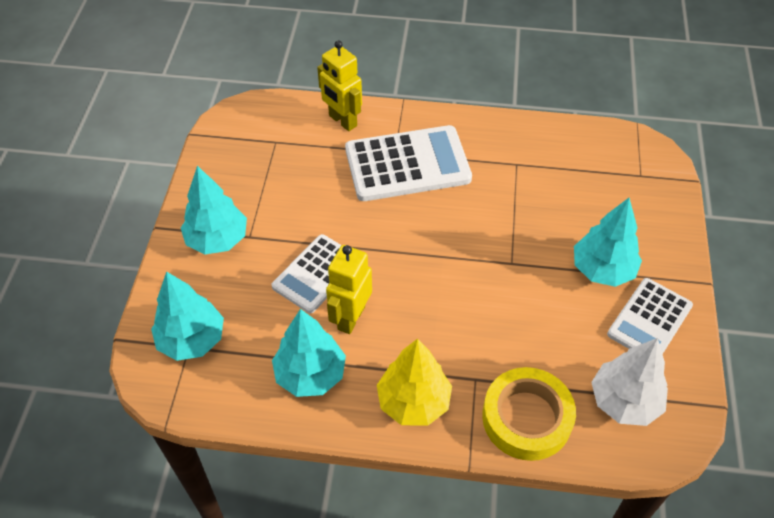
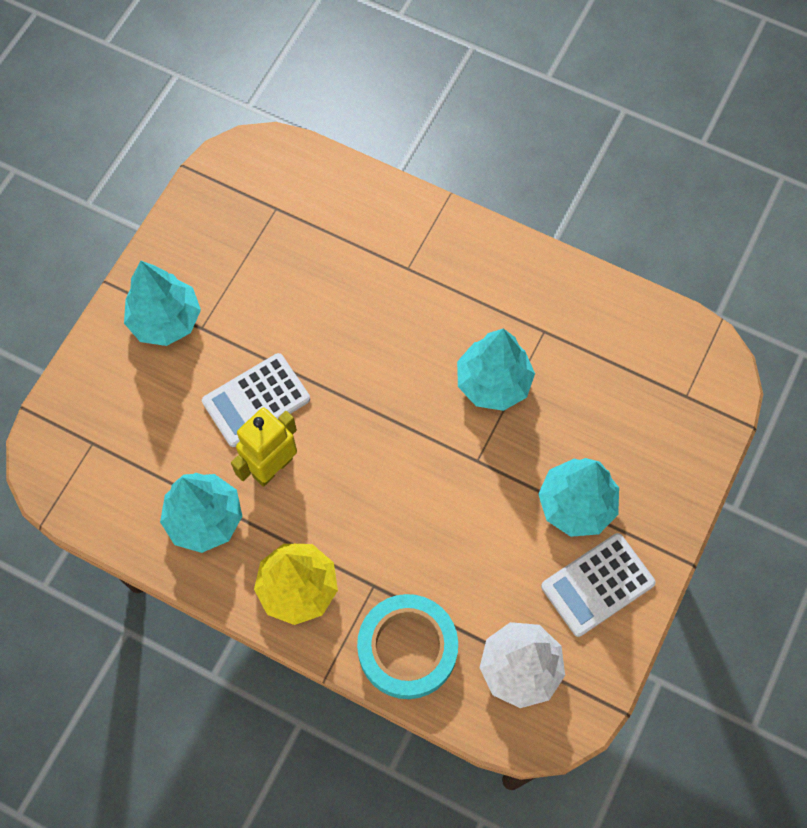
camera: 20 degrees right, 15 degrees up
(192, 340) = (98, 435): turquoise tree -> turquoise tree (493, 383)
(342, 121) = (364, 203): yellow robot -> none
(407, 164) = (415, 290): white calculator -> none
(526, 418) = (407, 648): yellow tape -> turquoise tape

